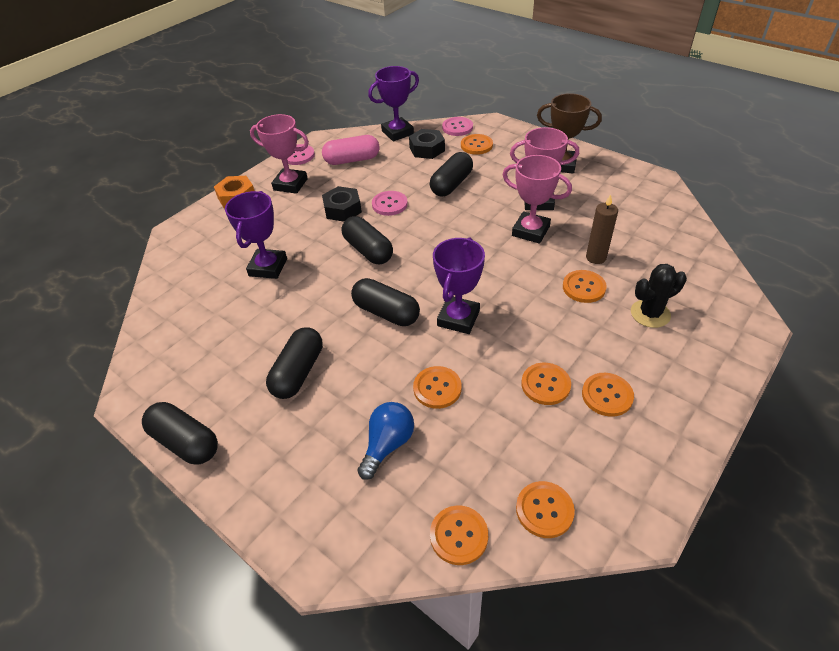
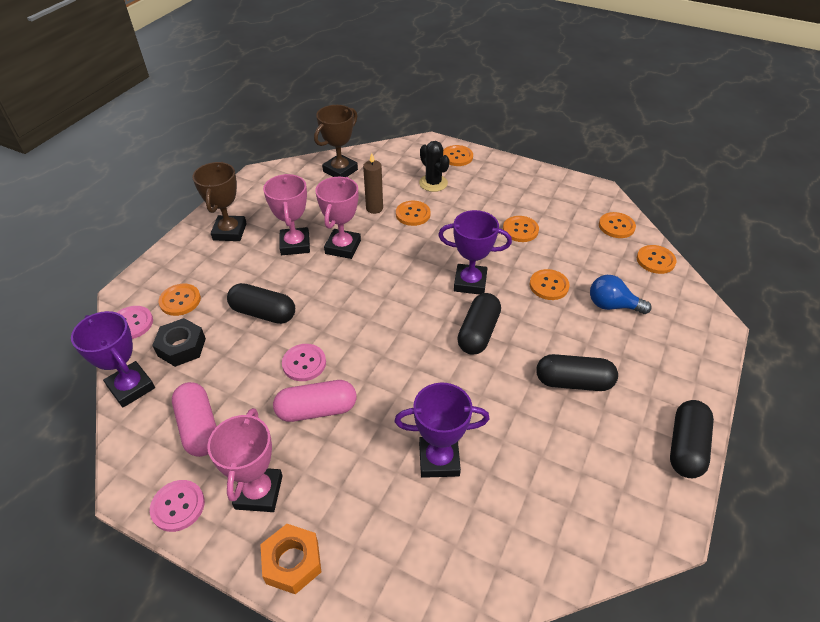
camera: 105 degrees left, 0 degrees up
(342, 209) = (317, 410): black nut -> pink capsule
(368, 250) = (391, 366): black capsule -> none
(607, 395) = (517, 202): orange button -> orange button (457, 157)
(671, 236) = (340, 170): none -> brown trophy

